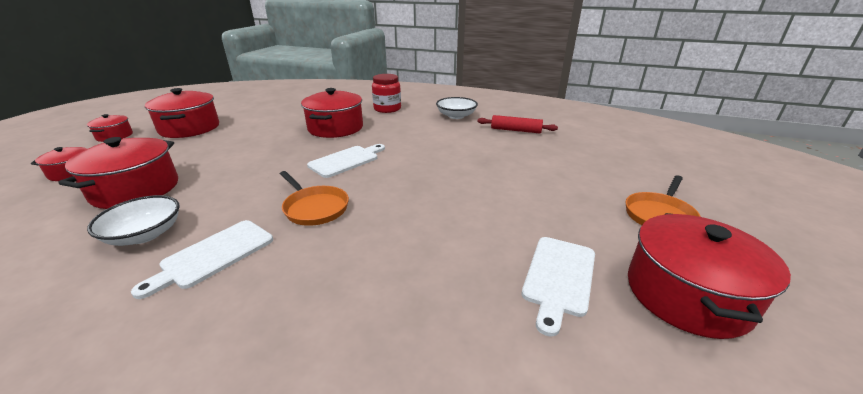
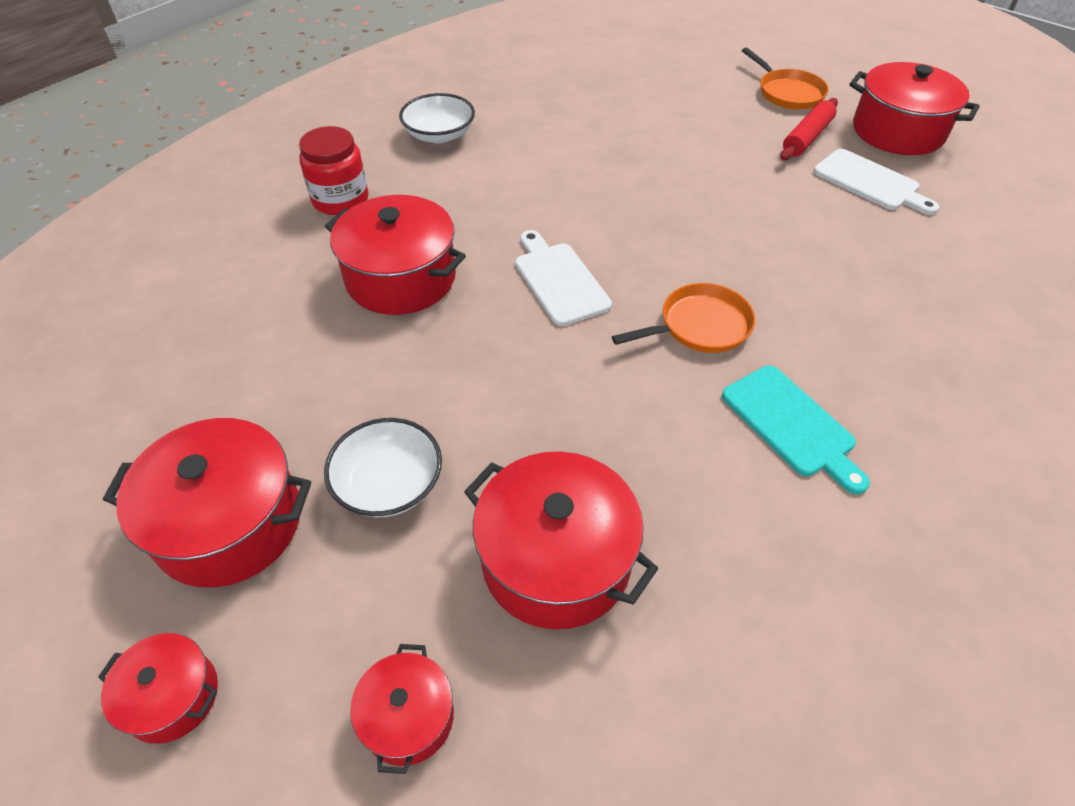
camera: 70 degrees left, 20 degrees up
(145, 234) = (723, 511): white bowl -> white bowl (389, 484)
(214, 255) = (792, 424): white cutting board -> turquoise cutting board
(516, 130) = (536, 101): red rolling pin -> red rolling pin (806, 137)

